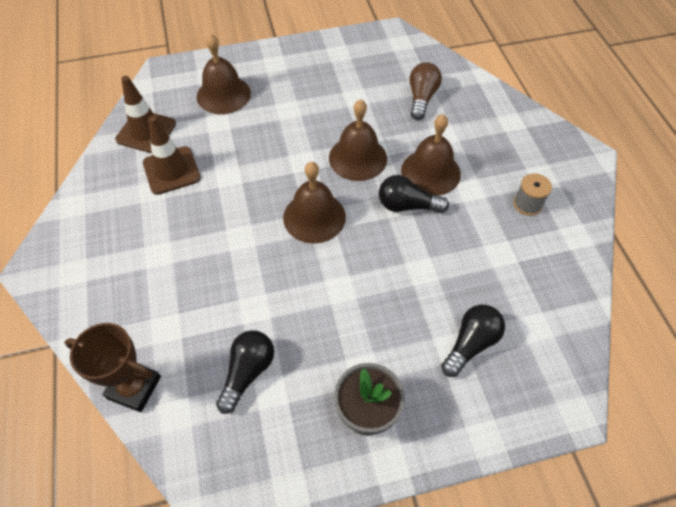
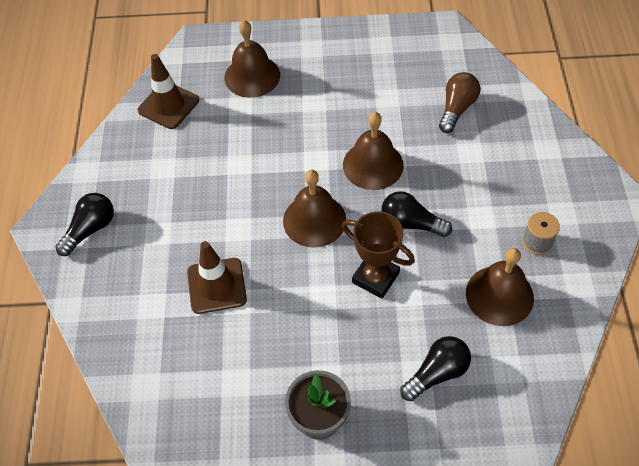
camera: 15 degrees right, 0 degrees up
(134, 387) = (114, 355): brown trophy -> brown trophy (375, 277)
(171, 170) = (185, 150): brown traffic cone -> brown traffic cone (216, 286)
(248, 372) = (218, 360): black light bulb -> black light bulb (90, 229)
(430, 172) = (444, 191): brown bell -> brown bell (499, 295)

